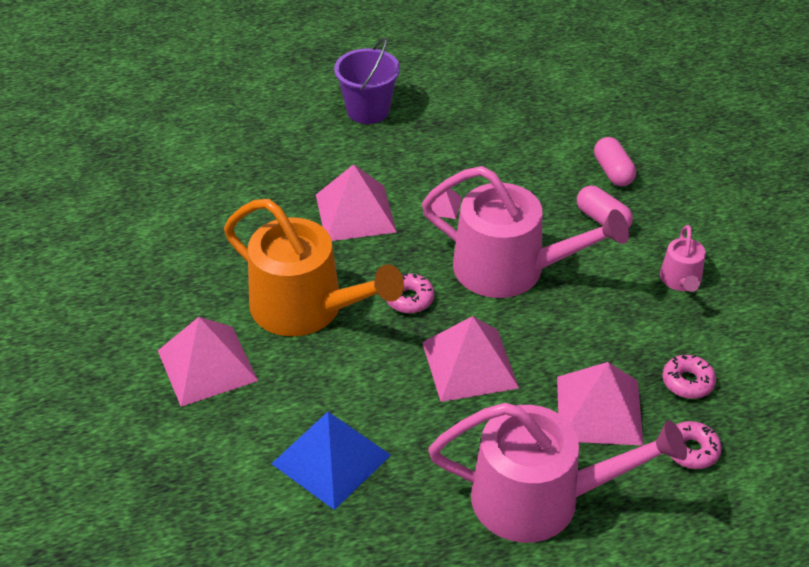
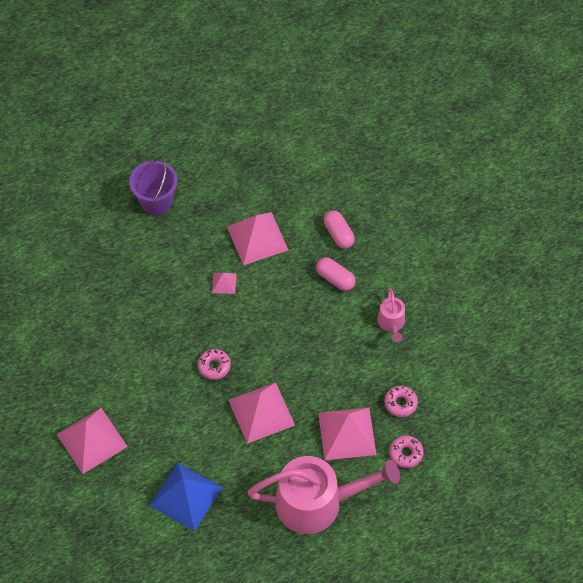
camera: 10 degrees left, 15 degrees up
(305, 307) = (146, 384): orange watering can -> none
(355, 213) = (164, 299): pink pyramid -> pink pyramid (257, 238)
(509, 269) = (277, 331): pink watering can -> none

